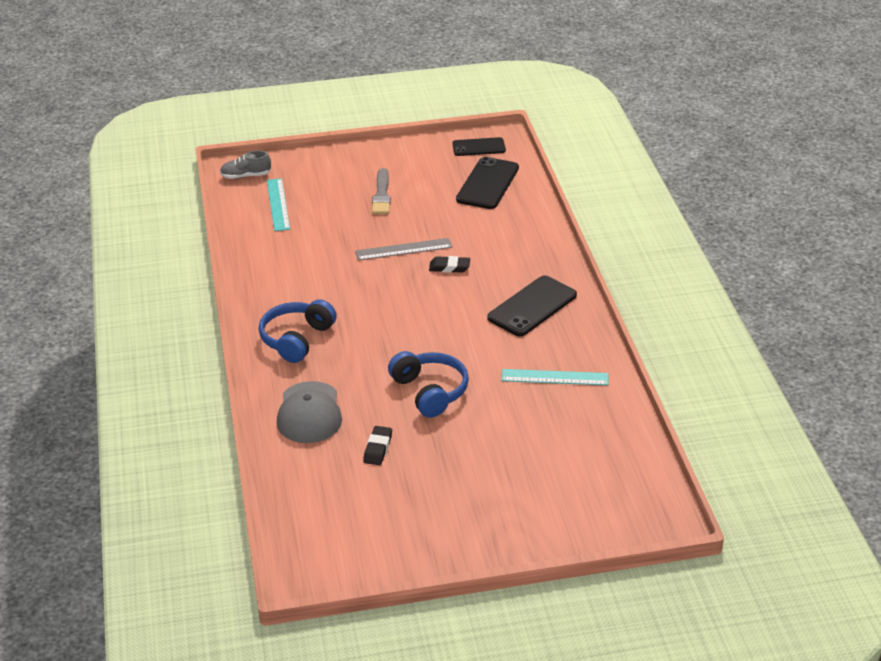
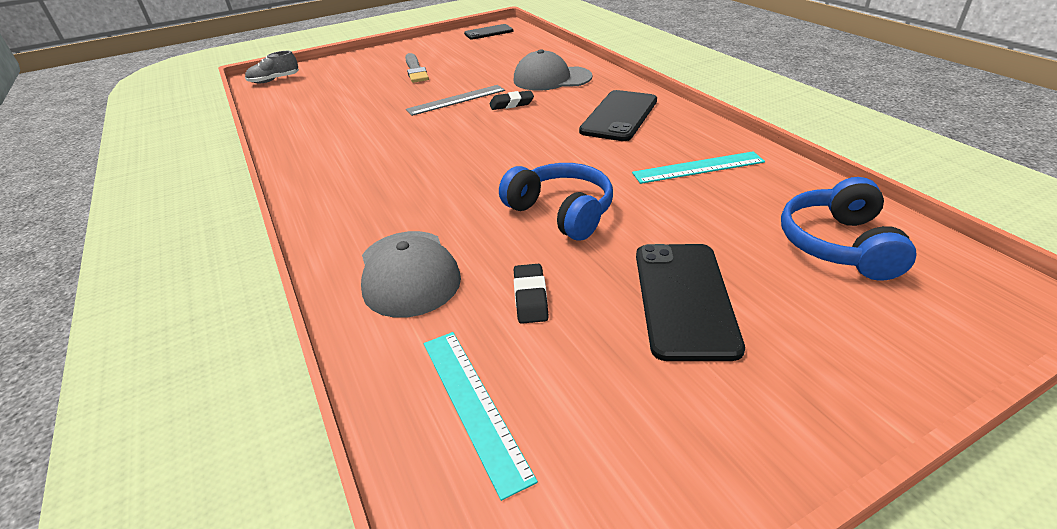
camera: 15 degrees left, 0 degrees up
(278, 204) = (312, 92): turquoise ruler -> turquoise ruler (473, 405)
(297, 339) = (364, 194): blue headphones -> blue headphones (839, 245)
(487, 184) = (511, 49): black phone -> black phone (684, 299)
(502, 241) = (552, 79): none -> grey cap

